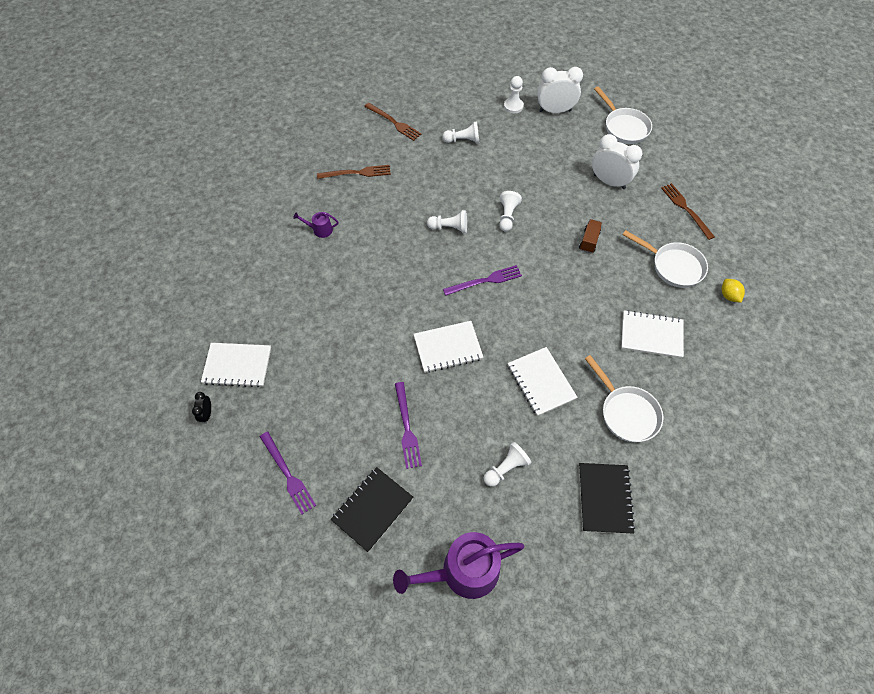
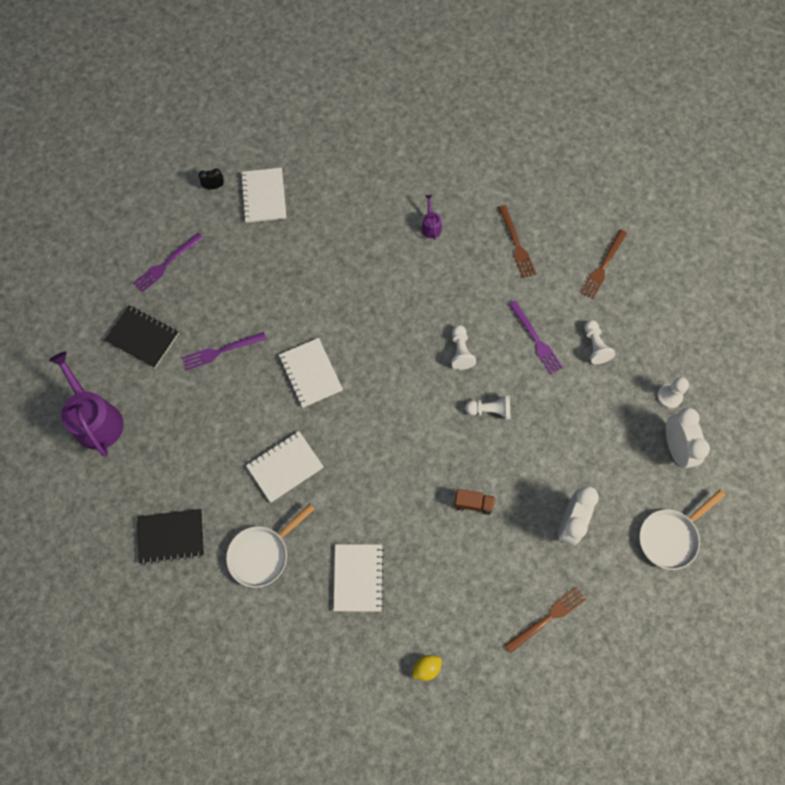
camera: 80 degrees right, 10 degrees up
(485, 281) = (397, 397): purple fork -> purple fork (535, 339)
(506, 468) = (191, 444): white pawn -> none
(673, 266) = (456, 602): white pan -> none

